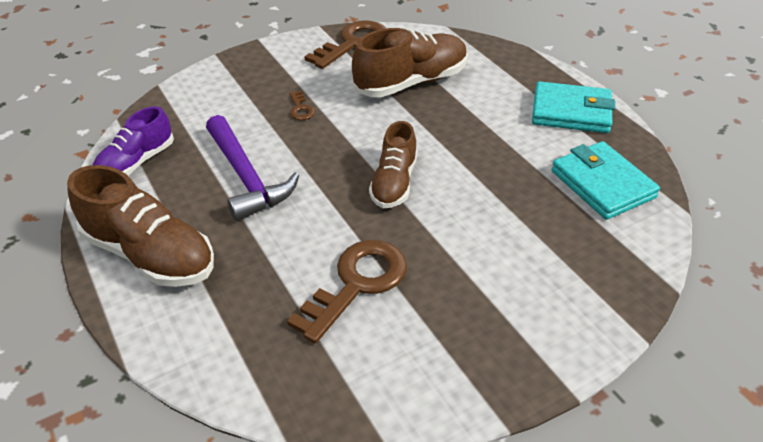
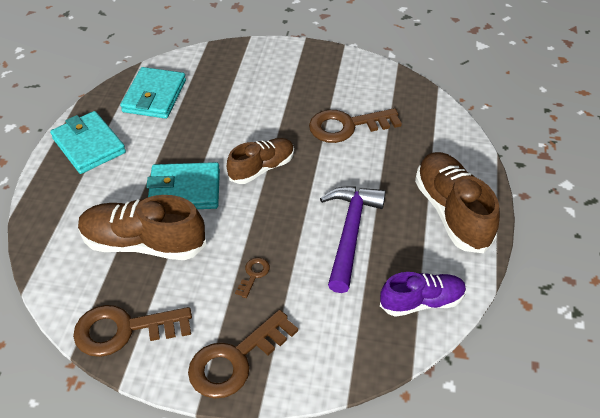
camera: 140 degrees left, 5 degrees up
(259, 66) = (235, 360): none -> brown key
(436, 128) = (185, 190): none -> turquoise wallet

